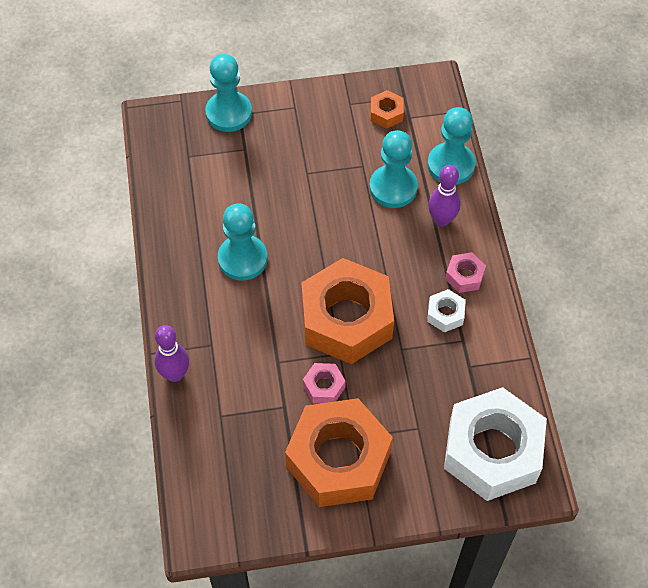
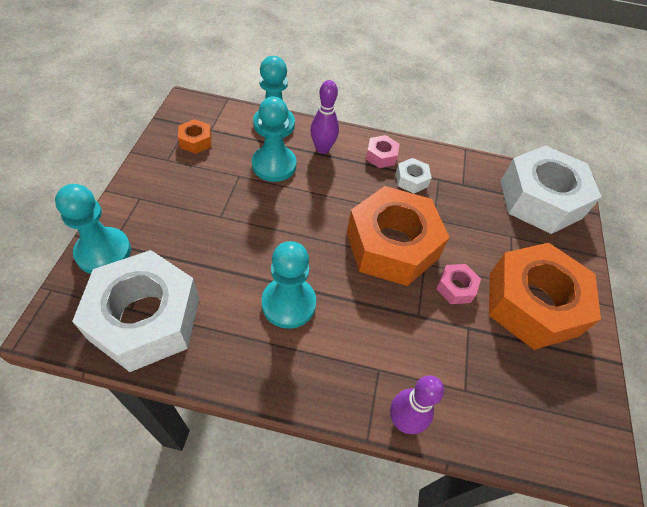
camera: 75 degrees left, 5 degrees down
(184, 170) = (145, 318): none -> white nut

